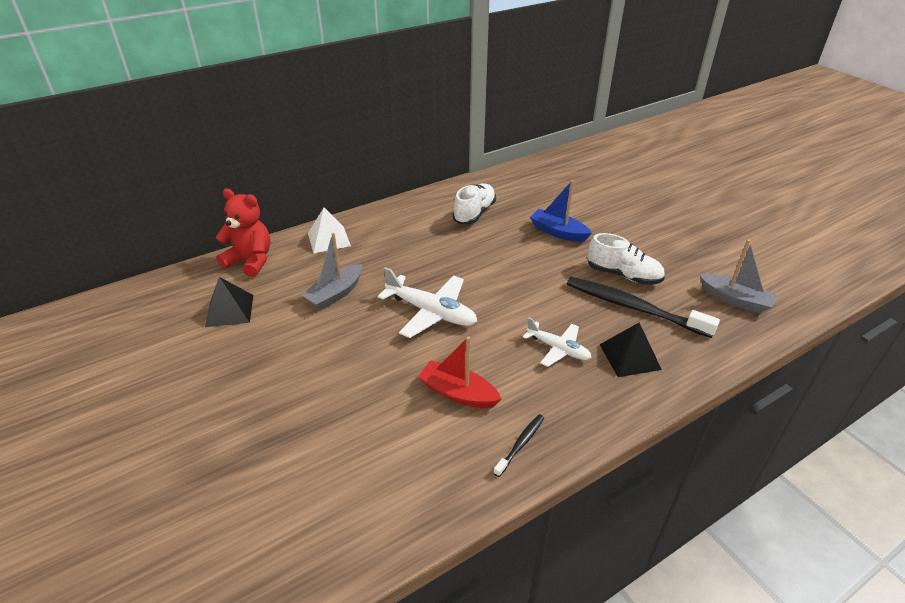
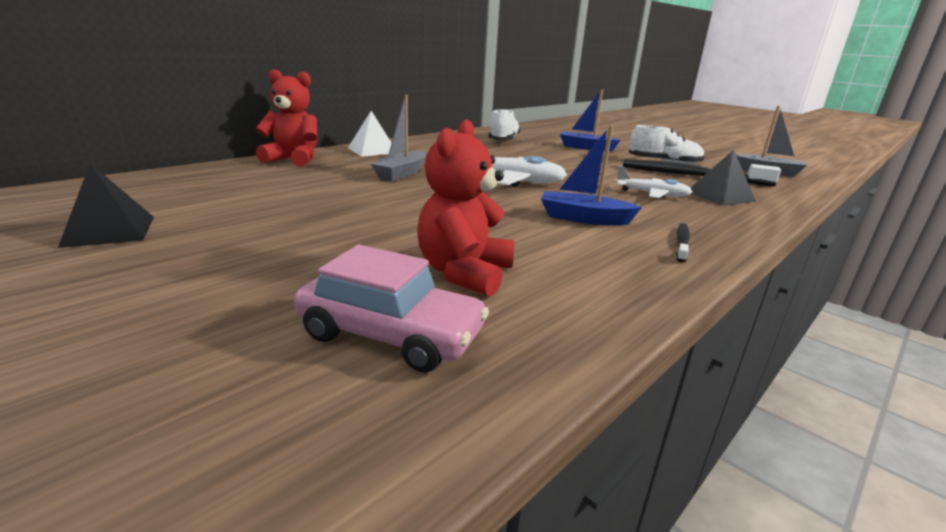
camera: 15 degrees left, 15 degrees down
(229, 310) = (285, 183): black pyramid -> black pyramid (109, 231)
(232, 541) = (391, 334): none -> pink car
(312, 472) = (464, 273): none -> red teddy bear
(458, 393) = (583, 218): red boat -> blue boat

